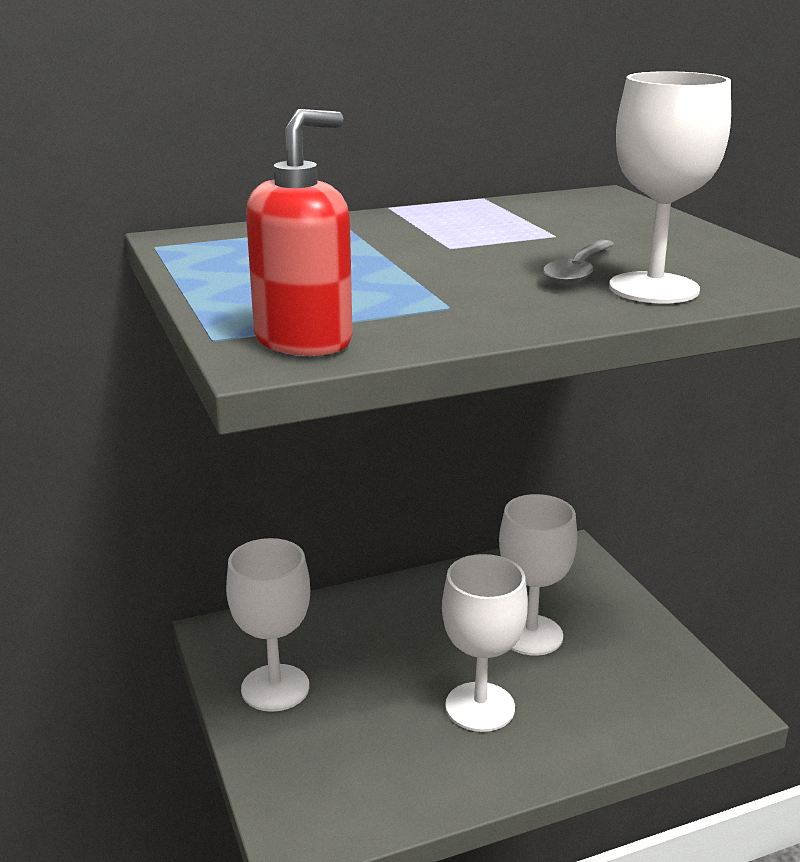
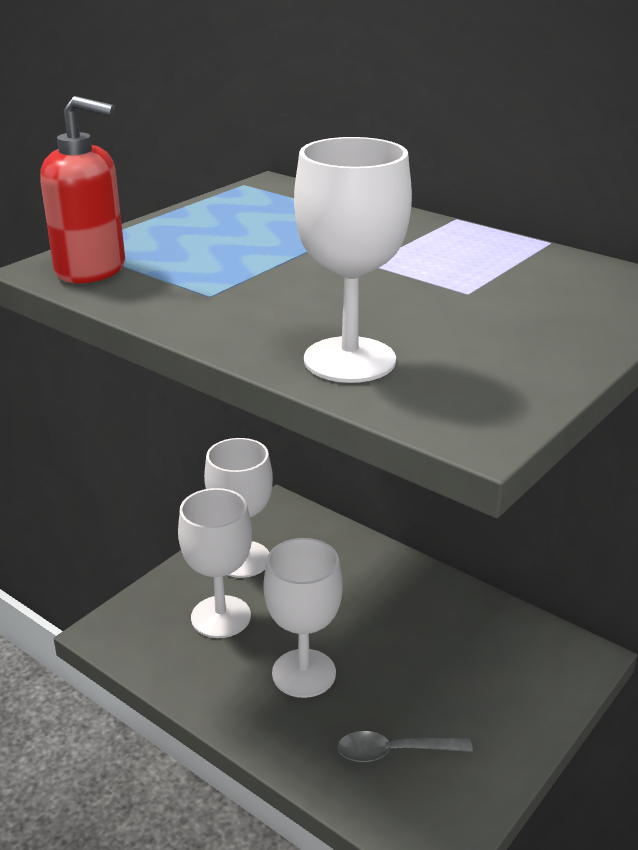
camera: 60 degrees right, 5 degrees up
(531, 635) = (424, 672): white goblet -> white goblet (221, 617)
(578, 271) = (362, 321): grey spoon -> grey spoon (395, 751)

